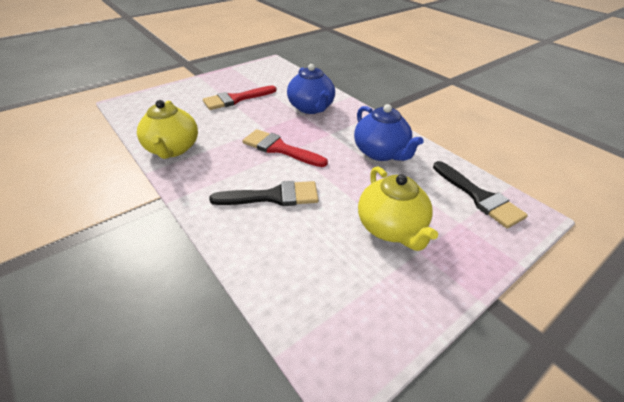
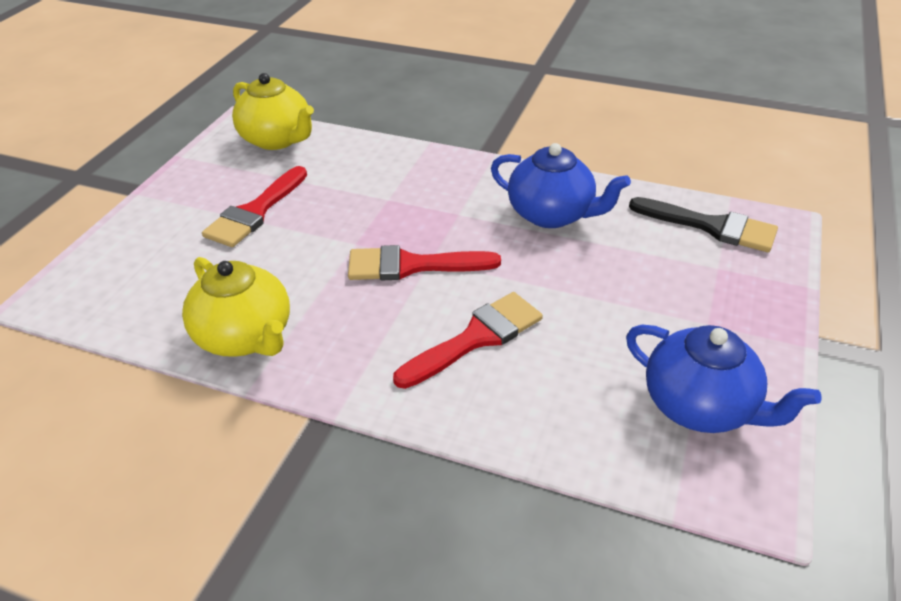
camera: 30 degrees left, 0 degrees up
(273, 196) = (476, 338): black brush -> red brush
(311, 108) = (391, 182): blue teapot -> blue teapot (700, 406)
(391, 228) = (654, 310): yellow teapot -> yellow teapot (277, 139)

